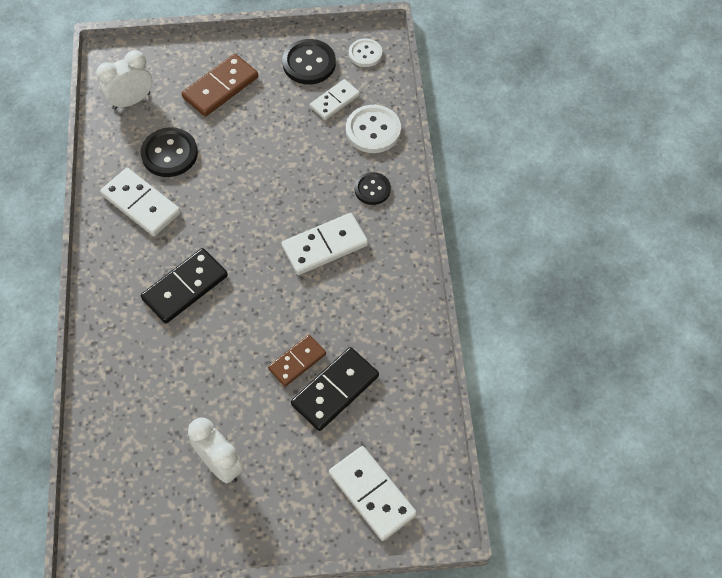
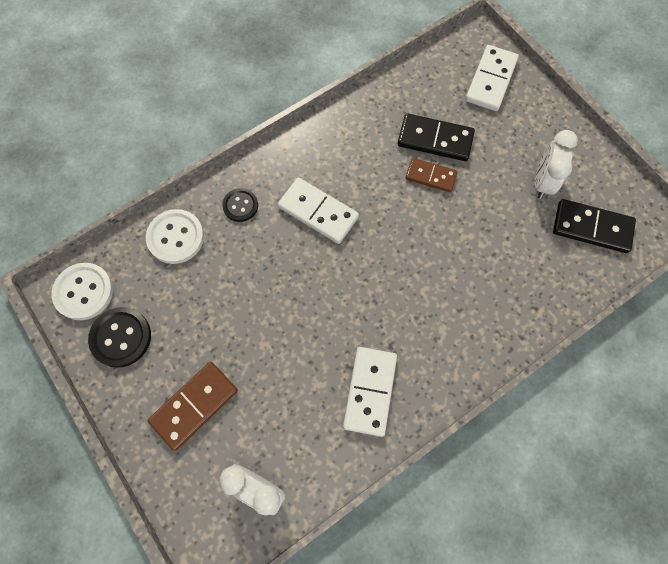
camera: 120 degrees left, 10 degrees up
(169, 154) = (300, 403): black button -> none
(185, 287) = (425, 297): black domino -> black domino (592, 227)
(220, 87) = (194, 405): brown domino -> brown domino turned 60 degrees counterclockwise
(334, 101) = (157, 288): white domino -> none
(365, 54) = (84, 292): white button -> white button, size x1.57

